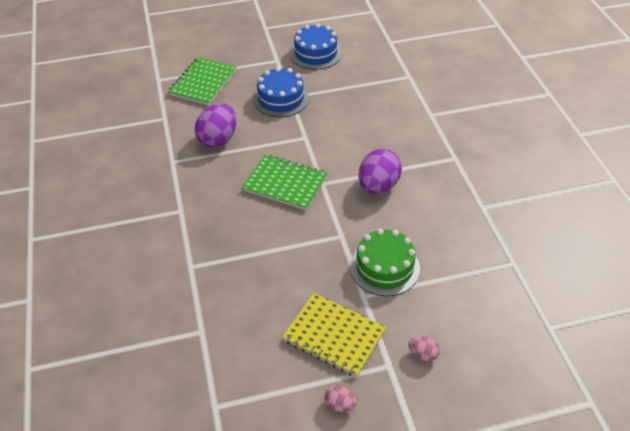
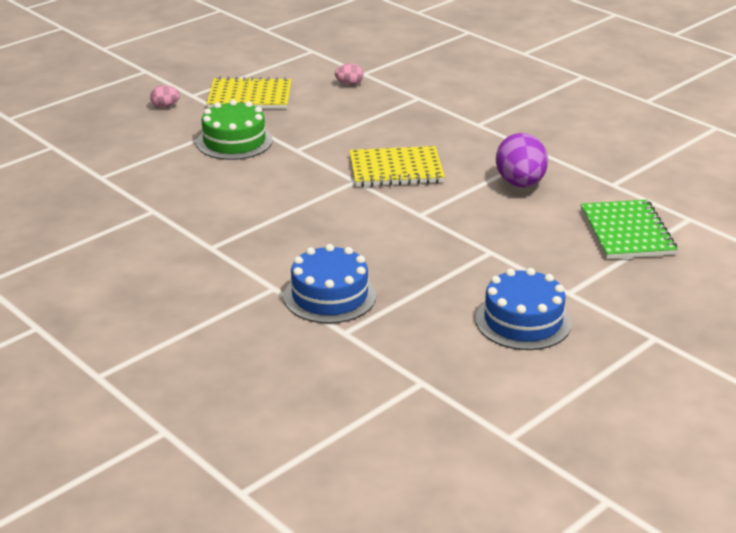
camera: 150 degrees right, 15 degrees down
(281, 99) = (499, 245): blue cake -> blue cake (330, 296)
(285, 184) = (396, 169): green notebook -> yellow notebook
(340, 404) = (218, 72): pink egg -> pink egg (349, 84)
(378, 186) = (288, 195): purple egg -> none

